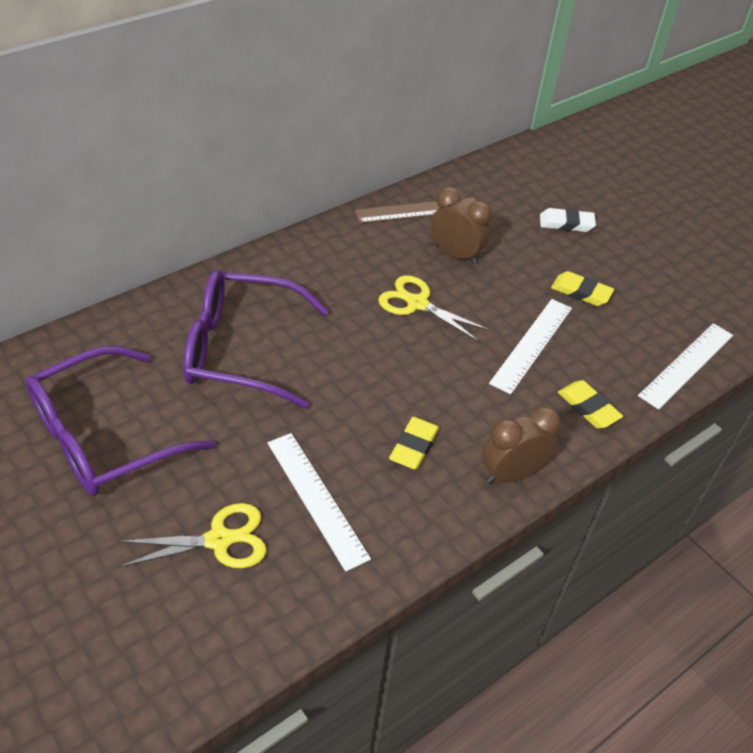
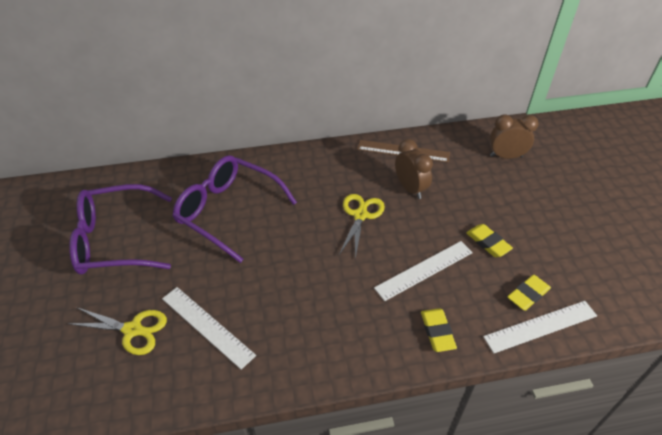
camera: 30 degrees right, 0 degrees up
(317, 498) = (207, 326): white ruler -> white ruler turned 45 degrees counterclockwise
(414, 446) = (292, 314): yellow eraser -> yellow eraser (528, 294)
(417, 304) = (360, 215): yellow scissors -> yellow scissors turned 45 degrees clockwise
(511, 474) = (347, 360): brown clock -> brown clock (506, 156)
(566, 223) = (509, 188): white eraser -> none

